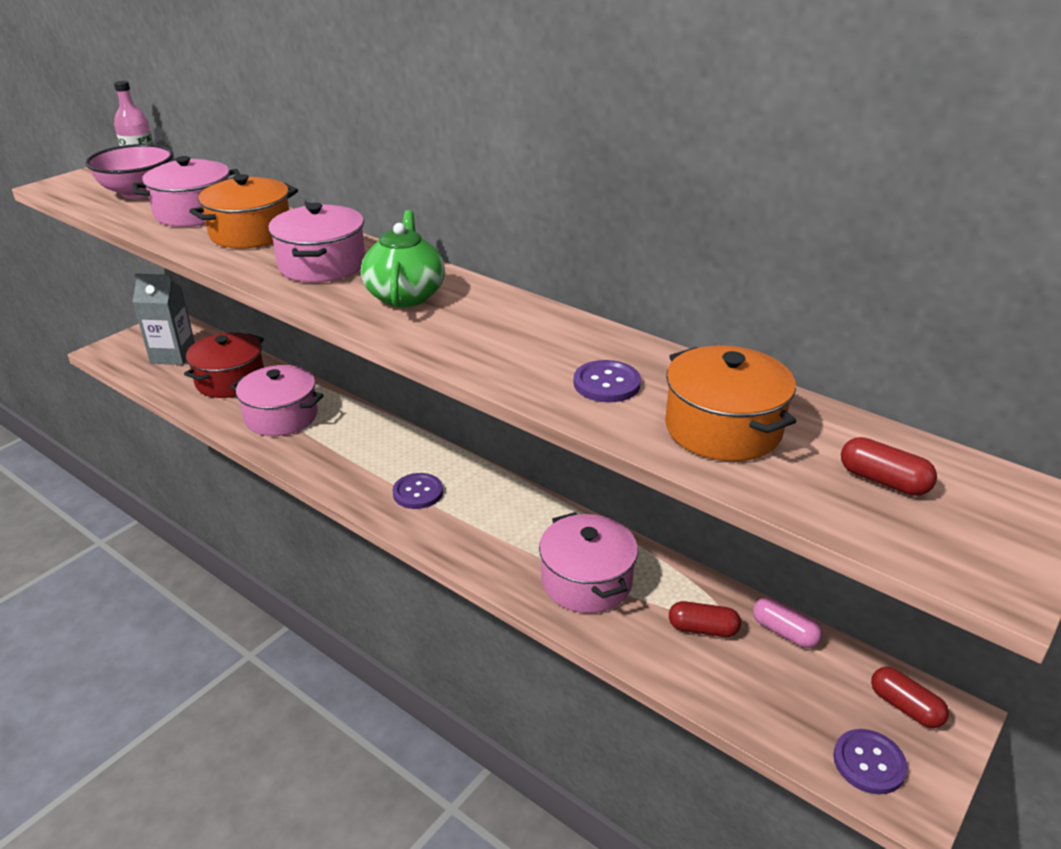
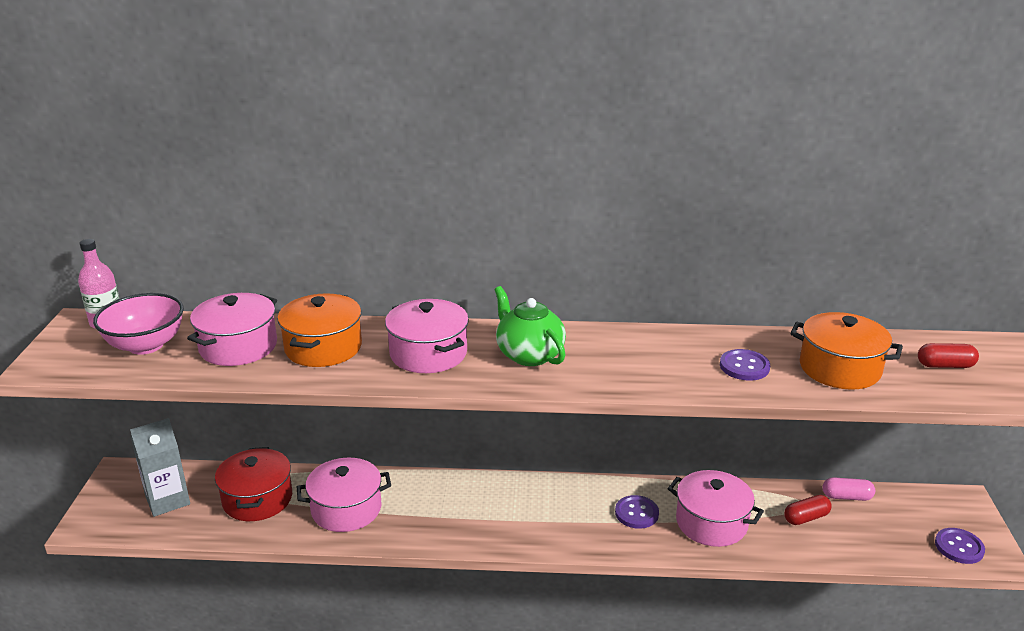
camera: 35 degrees left, 5 degrees down
(418, 492) = (531, 517): purple button -> purple button (636, 513)
(905, 707) = (942, 507): red capsule -> none

